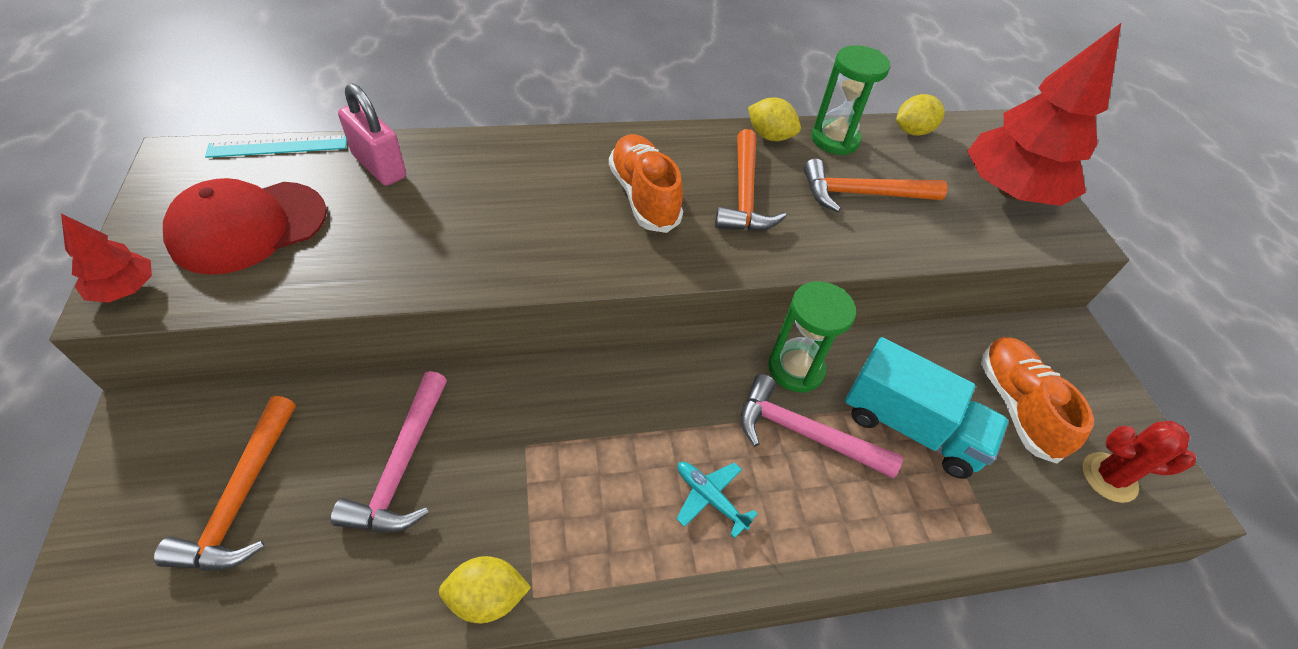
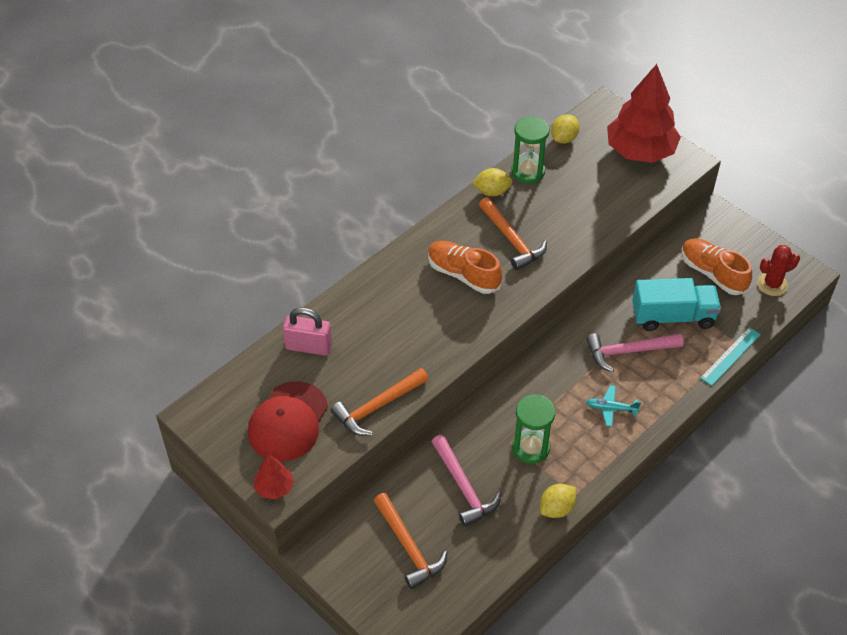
camera: 30 degrees left, 0 degrees up
(278, 146) = (238, 371): turquoise ruler -> turquoise ruler (730, 356)
(795, 369) = (599, 321): green hourglass -> green hourglass (531, 448)
(862, 194) = (570, 201): orange hammer -> orange hammer (378, 407)

